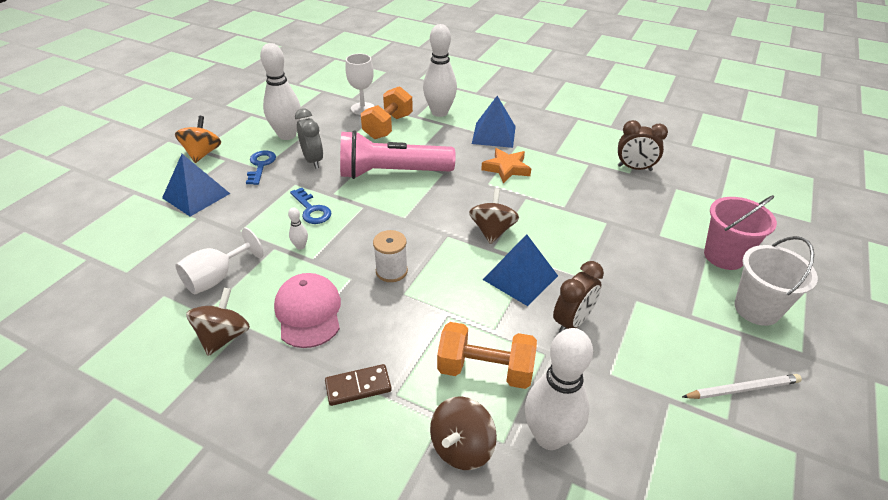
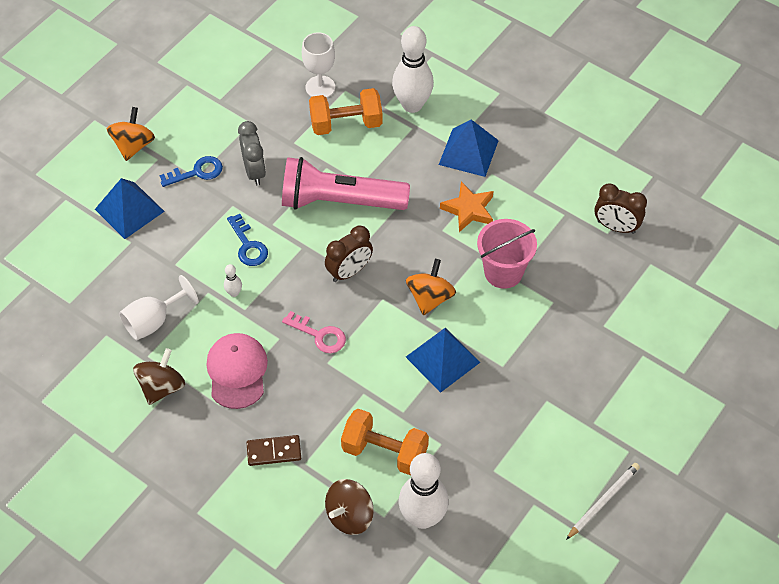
camera: 10 degrees right, 15 degrees up
(261, 165) = (197, 172): blue key -> blue key turned 60 degrees clockwise
(287, 135) = (227, 125): white bowling pin -> none
(388, 127) = (346, 124): orange dumbbell -> orange dumbbell turned 45 degrees clockwise
(391, 271) = (319, 335): white spool -> pink key
(492, 231) = (430, 298): brown spinning top -> orange spinning top
(572, 322) = (477, 415): brown clock -> brown clock (349, 271)
(724, 256) = (658, 361): pink bucket -> pink bucket (503, 272)
(742, 389) = (603, 501): white pencil -> white pencil turned 45 degrees counterclockwise
(756, 309) = (658, 425): white bucket -> none

